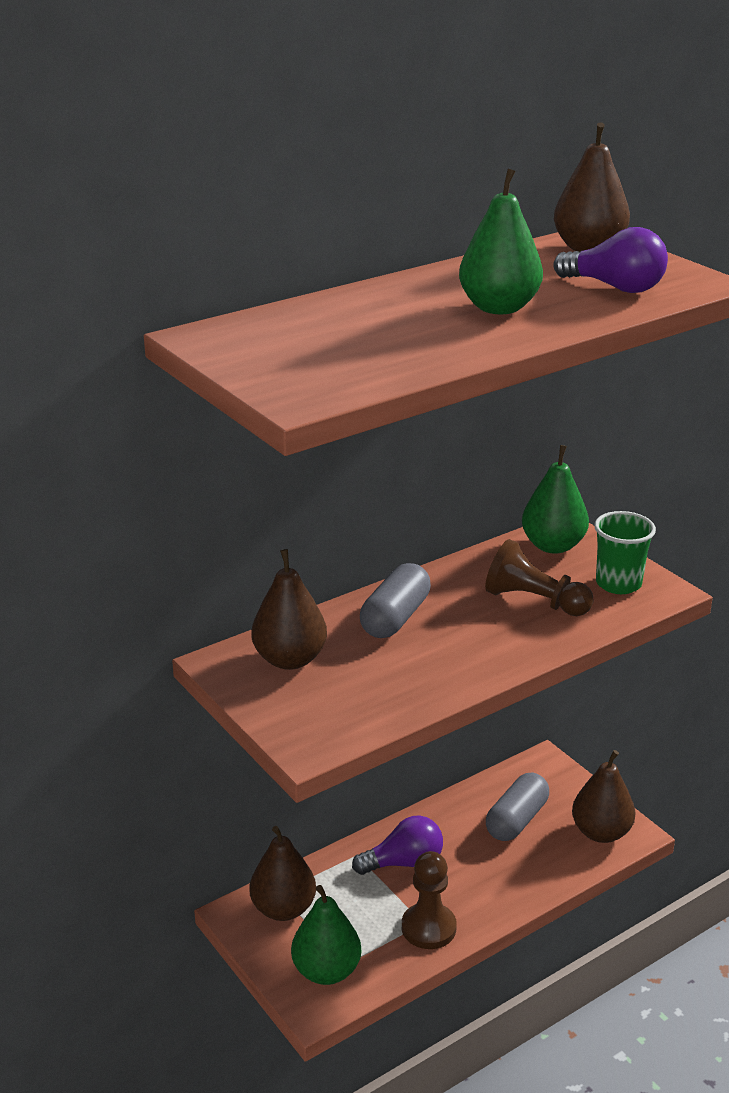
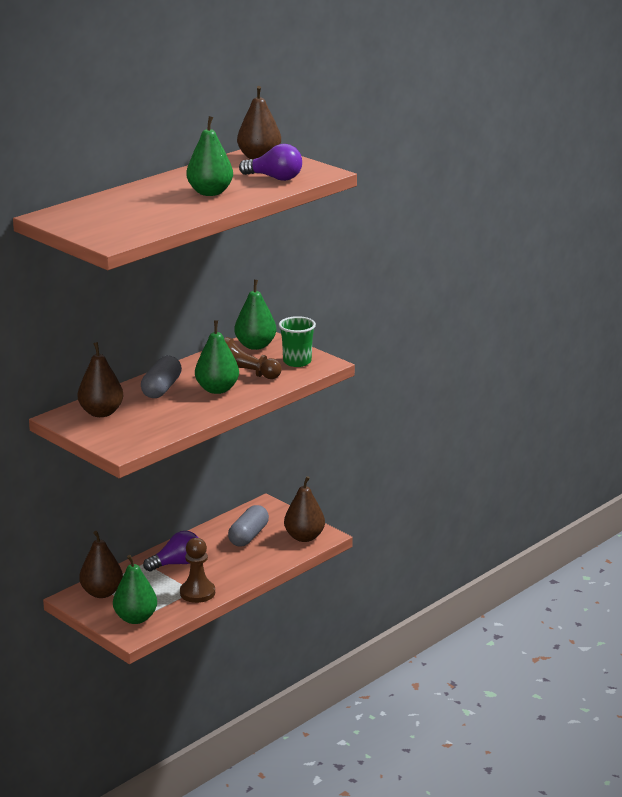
camera: 10 degrees left, 5 degrees down
(485, 629) = (217, 389): none -> green pear

